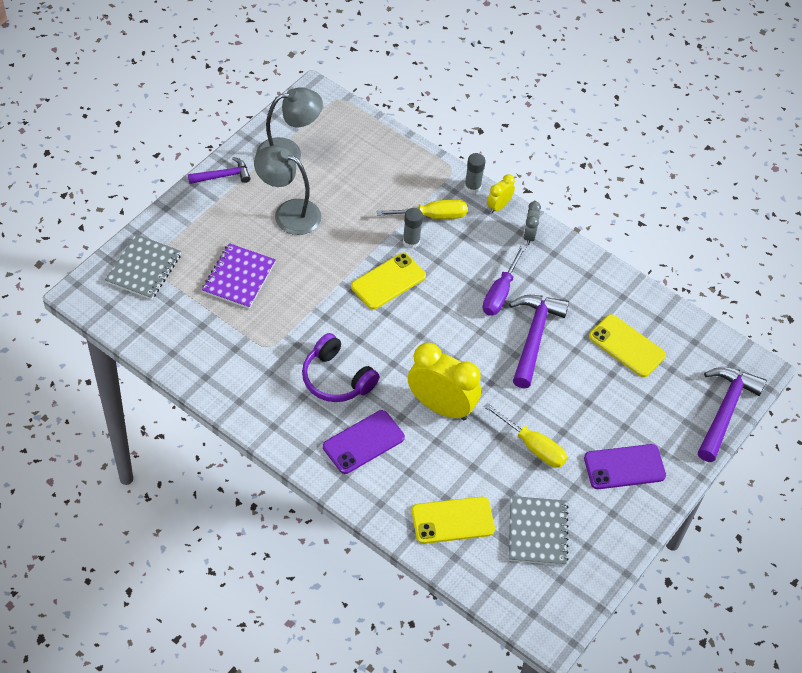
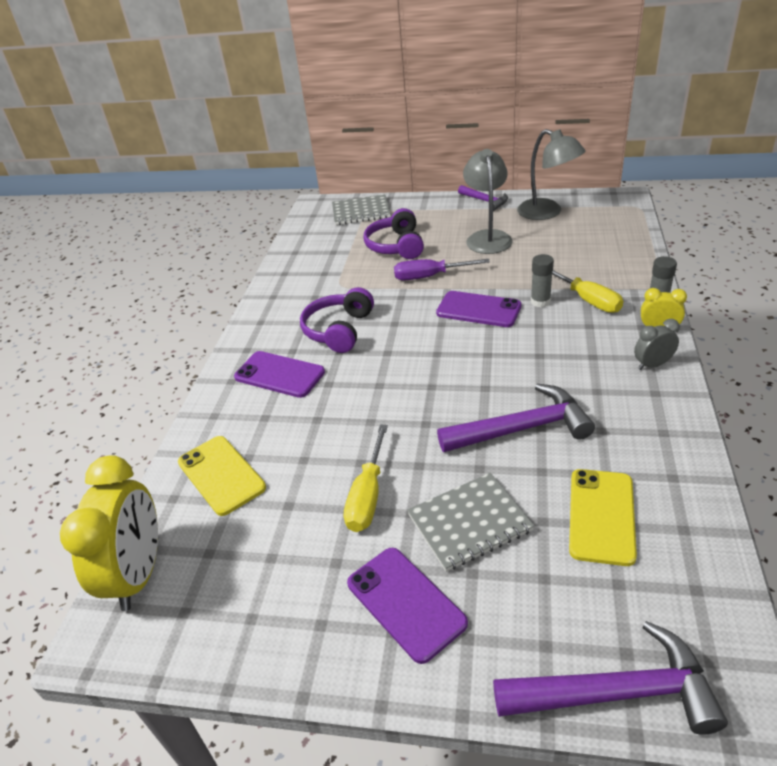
camera: 70 degrees right, 15 degrees down
(239, 277) = (396, 246): purple notebook -> purple headphones
(388, 281) = (478, 310): yellow phone -> purple phone
(441, 407) = (362, 403): yellow clock -> yellow clock (139, 574)
(500, 293) = (550, 379): purple screwdriver -> purple screwdriver (429, 276)
(537, 532) = (245, 555): grey notebook -> grey notebook (469, 522)

